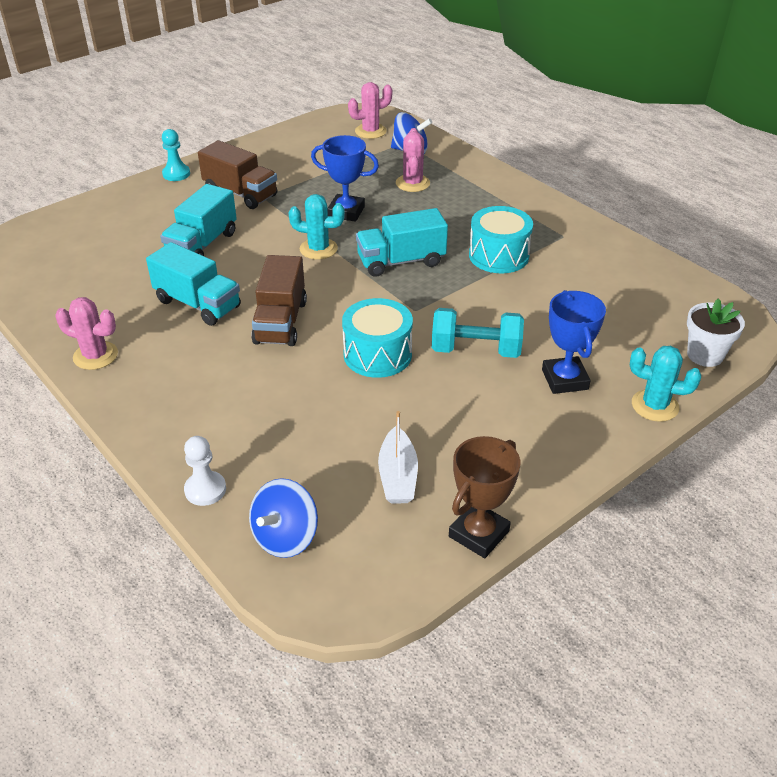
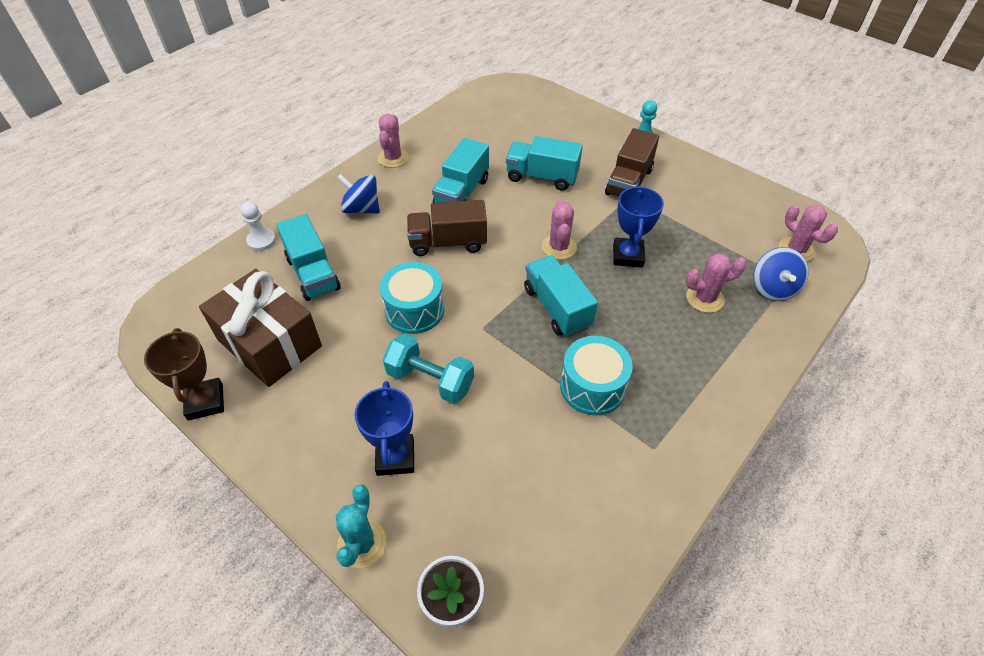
camera: 80 degrees right, 10 degrees up
(285, 537) = (215, 289): blue spinning top -> blue spinning top (361, 208)
(290, 436) = (313, 273): none -> turquoise truck
(318, 249) = (559, 247): turquoise cactus -> pink cactus
(398, 476) = (270, 343): white boat -> brown gift
(475, 350) = (430, 380): turquoise dumbbell -> turquoise dumbbell turned 60 degrees counterclockwise
(479, 534) = (205, 402): brown trophy -> brown trophy turned 45 degrees clockwise
(565, 379) = (395, 457): blue trophy -> blue trophy turned 75 degrees counterclockwise

